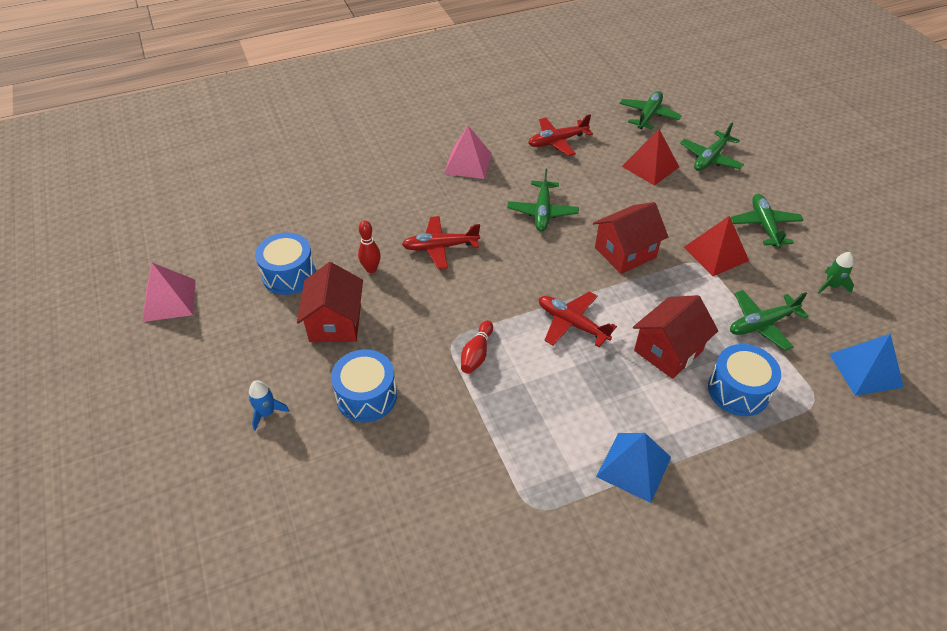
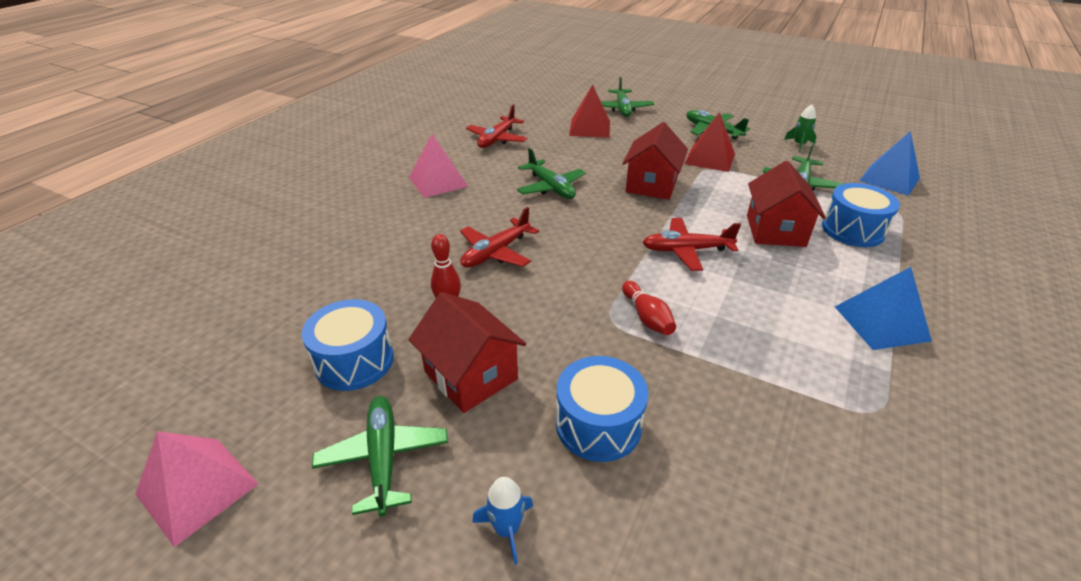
camera: 40 degrees left, 10 degrees down
(648, 115) = (544, 101): green plane -> green plane (383, 458)

